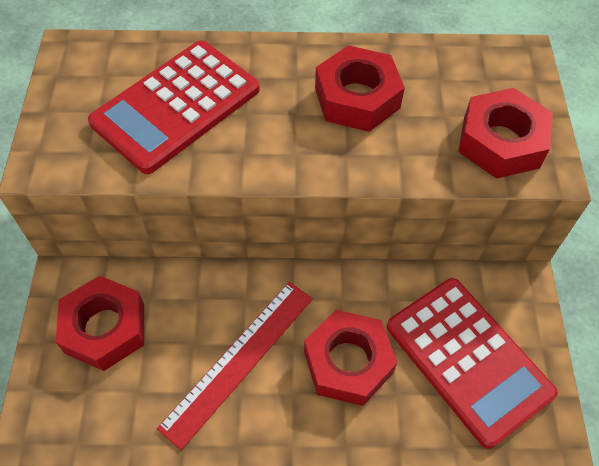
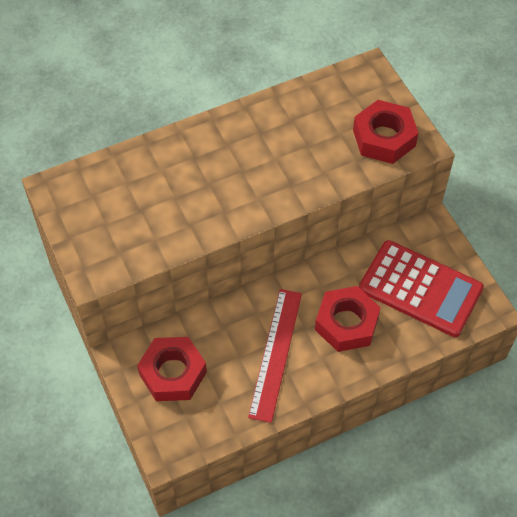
camera: 25 degrees left, 0 degrees up
(176, 106) = (159, 198): red calculator -> none
(357, 98) = (277, 143): red nut -> none

